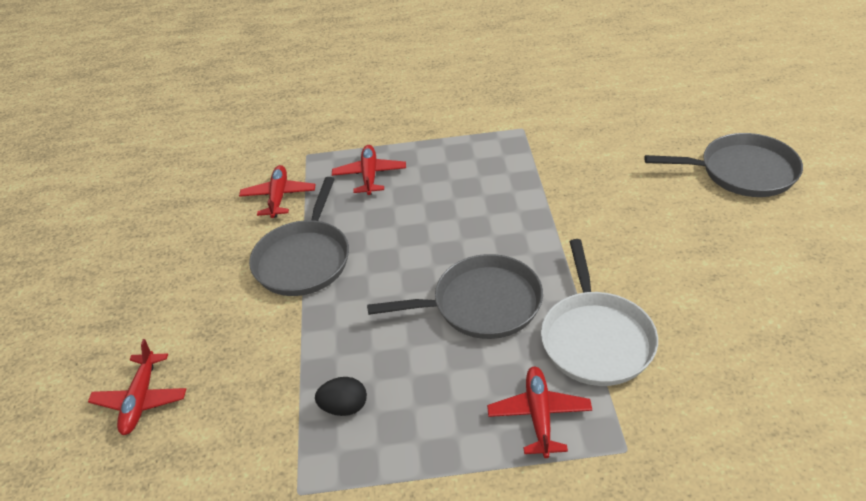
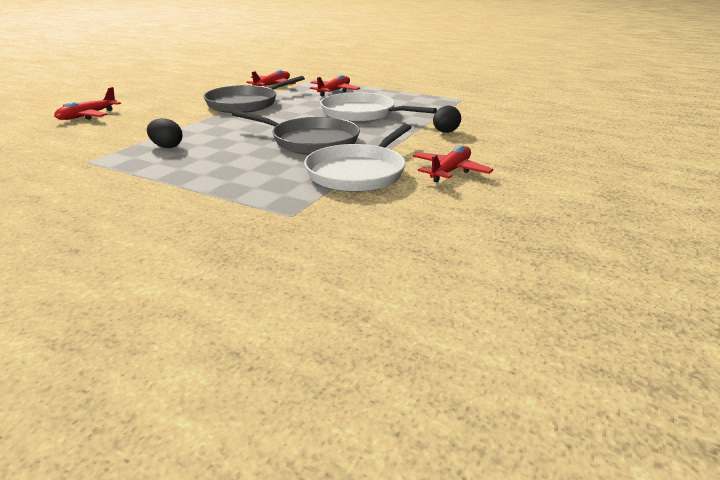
camera: 30 degrees right, 15 degrees down
(461, 214) = (362, 114): none -> white pan
(539, 415) = (263, 184): red plane -> red plane (450, 171)
(583, 211) = (445, 132): none -> black egg
(742, 172) = (606, 149): grey pan -> none

